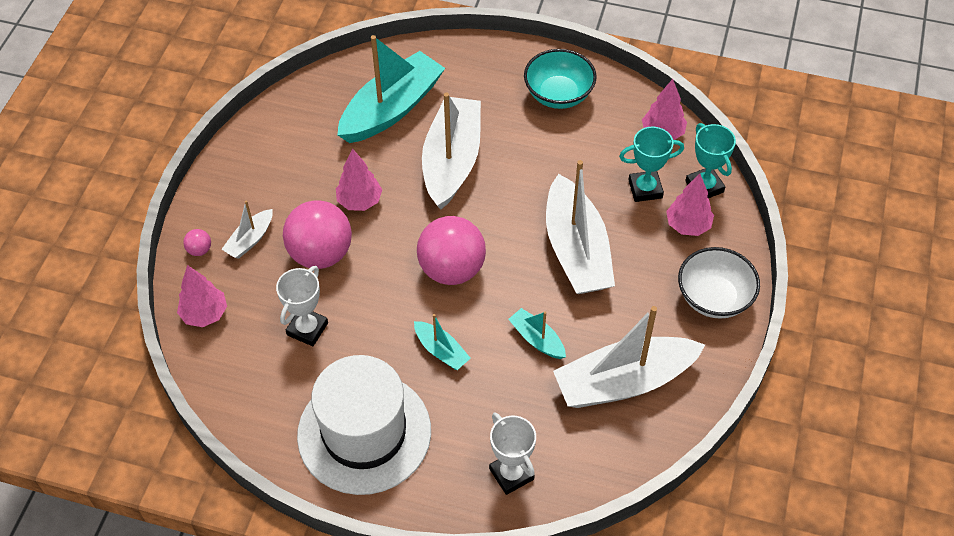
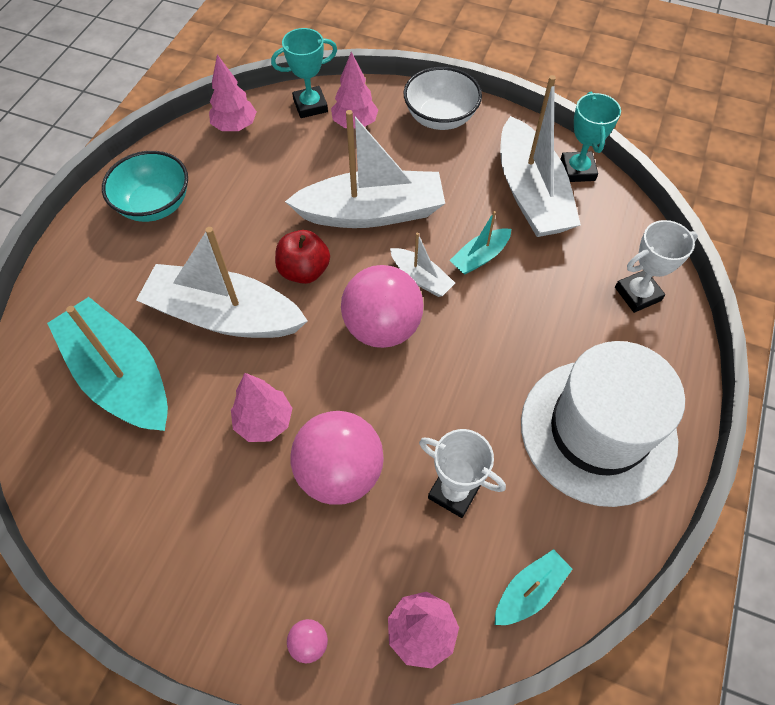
camera: 85 degrees left, 5 degrees up
(250, 240) = (303, 567): white boat -> white boat (421, 278)
(441, 351) = (491, 346): turquoise boat -> turquoise boat (529, 591)
(503, 208) = (304, 271): none -> red apple
(645, 189) = (304, 149): turquoise trophy -> turquoise trophy (577, 170)

